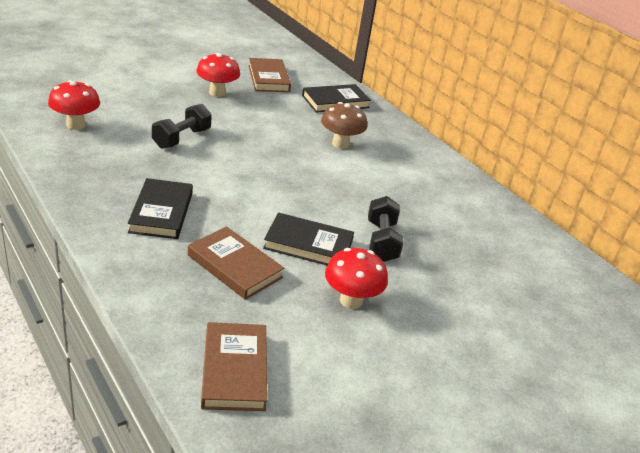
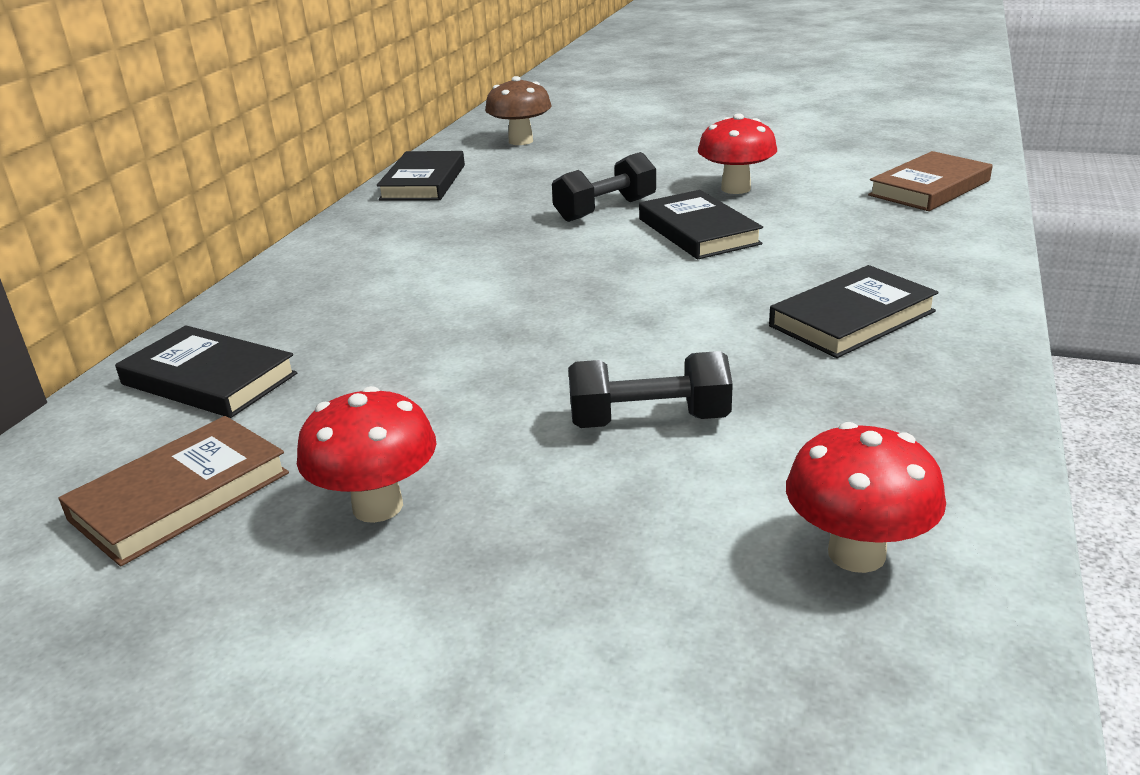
camera: 120 degrees left, 5 degrees down
(235, 266) = (824, 241): brown book -> none
(340, 144) = (395, 310): brown mushroom -> brown mushroom (521, 141)
(509, 221) = (423, 182): none -> black book

